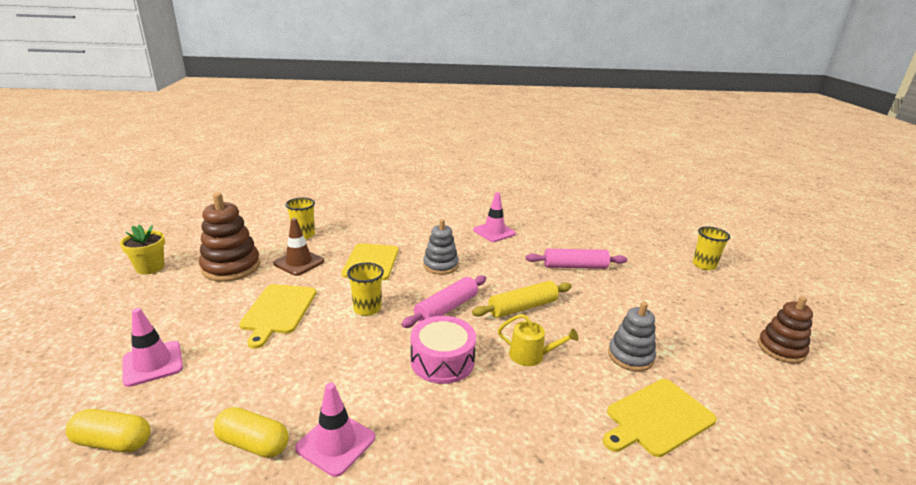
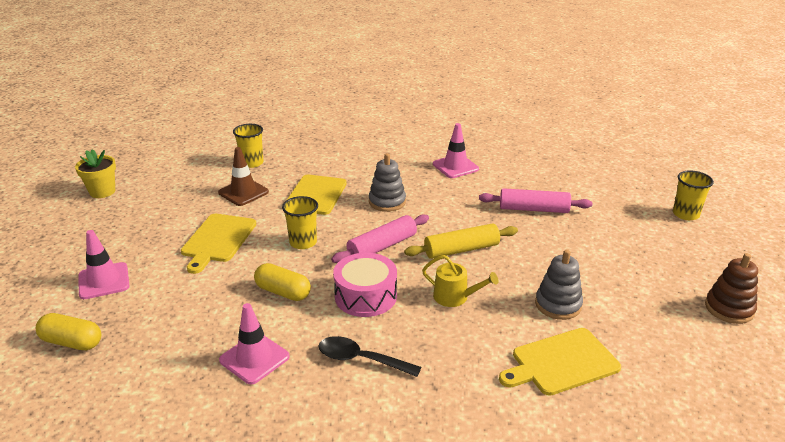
camera: 10 degrees right, 5 degrees up
(231, 267) = (177, 194): brown stacking toy -> none
(253, 443) = (185, 353): yellow capsule -> yellow capsule (283, 292)
(454, 433) = (361, 359): none -> black spoon

